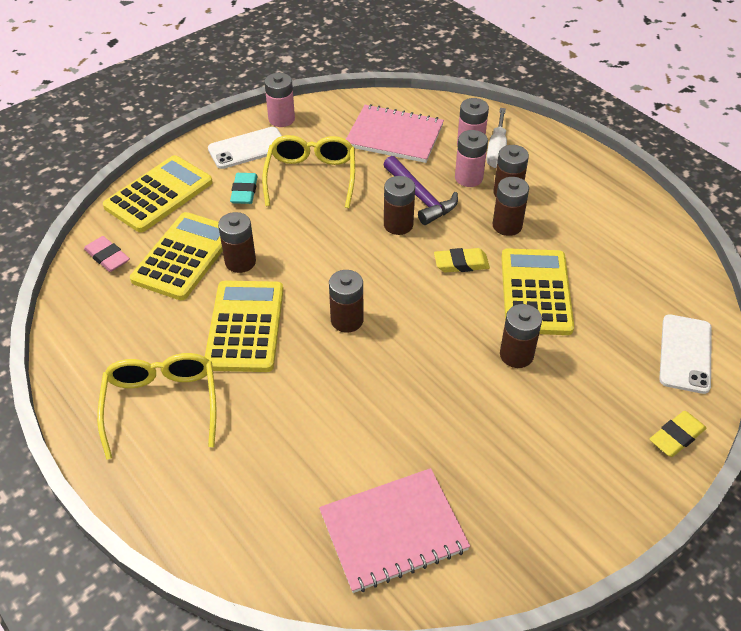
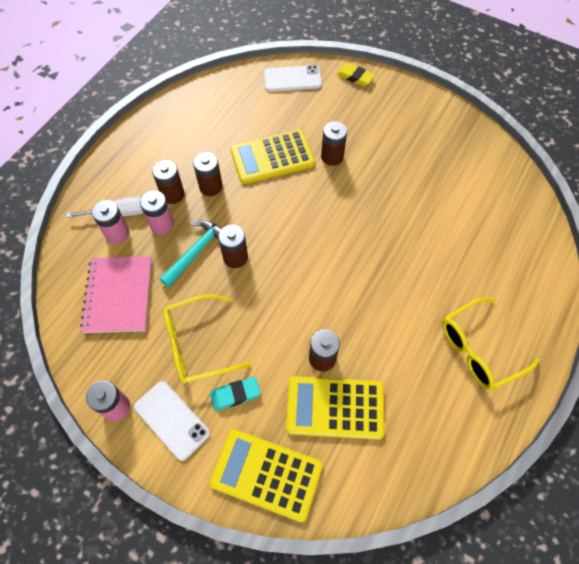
camera: 110 degrees left, 15 degrees up
(107, 257) = (363, 477): pink eraser -> none
(245, 326) = (385, 325): yellow calculator -> none
(347, 320) = (347, 260): brown battery -> none
(393, 531) = (486, 186): pink notebook -> none
(420, 197) = (197, 251): purple hammer -> turquoise hammer
(461, 263) = (262, 205): yellow eraser -> none

